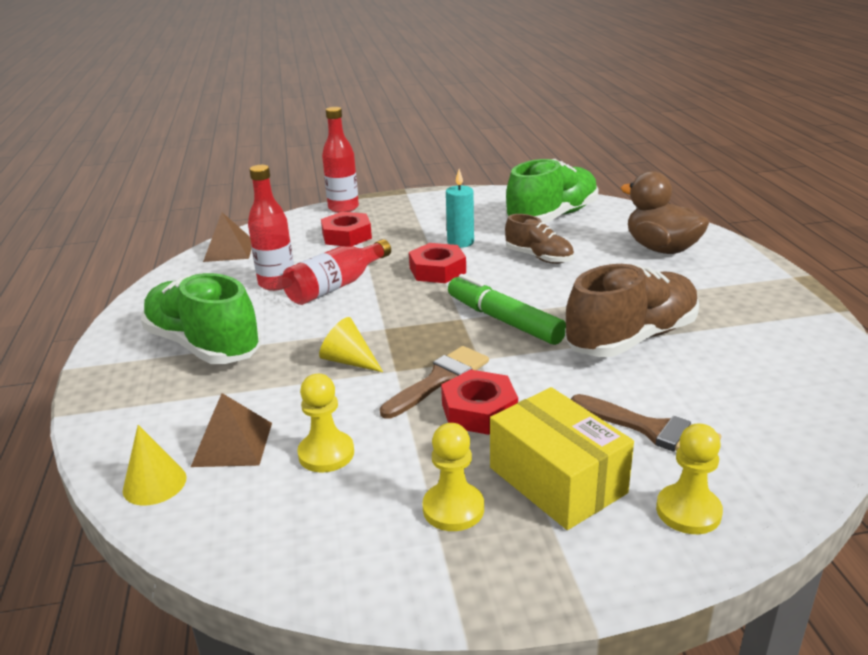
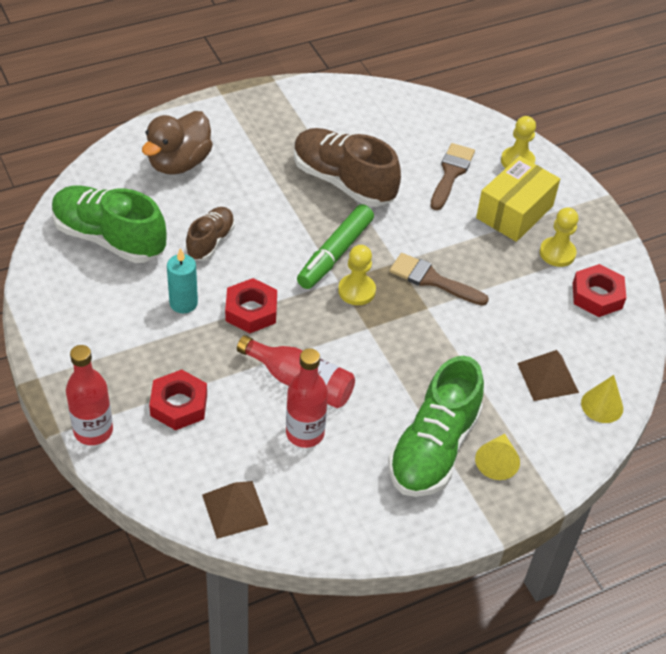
camera: 110 degrees left, 20 degrees up
(326, 454) = (536, 323): yellow pawn -> yellow pawn (356, 291)
(349, 361) = (424, 339): yellow cone -> yellow cone (497, 462)
(479, 410) = (461, 254): red nut -> red nut (597, 296)

